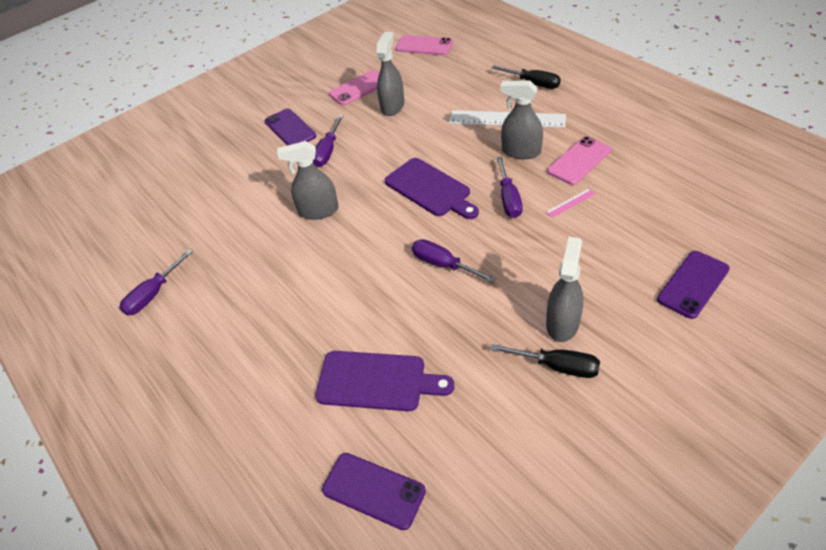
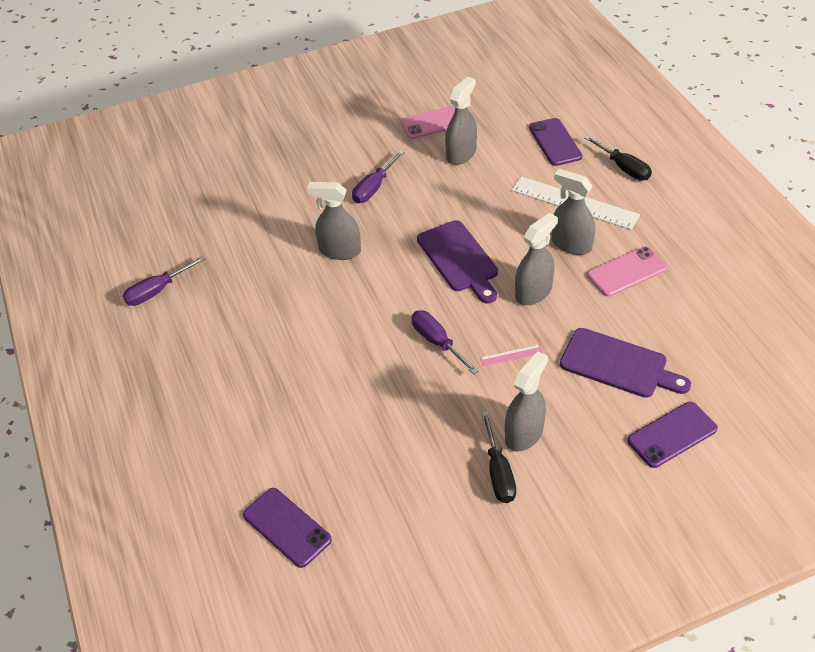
camera: 15 degrees right, 0 degrees up
(290, 129) = (346, 151): purple phone -> purple phone (555, 142)
(376, 381) = (328, 434): purple cutting board -> purple cutting board (618, 365)
(424, 46) = (526, 89): pink phone -> none
(508, 198) = (533, 292): purple screwdriver -> grey spray bottle
(557, 366) = (498, 472): black screwdriver -> black screwdriver turned 45 degrees clockwise
(570, 203) = (594, 315): pink ruler -> pink ruler (511, 355)

